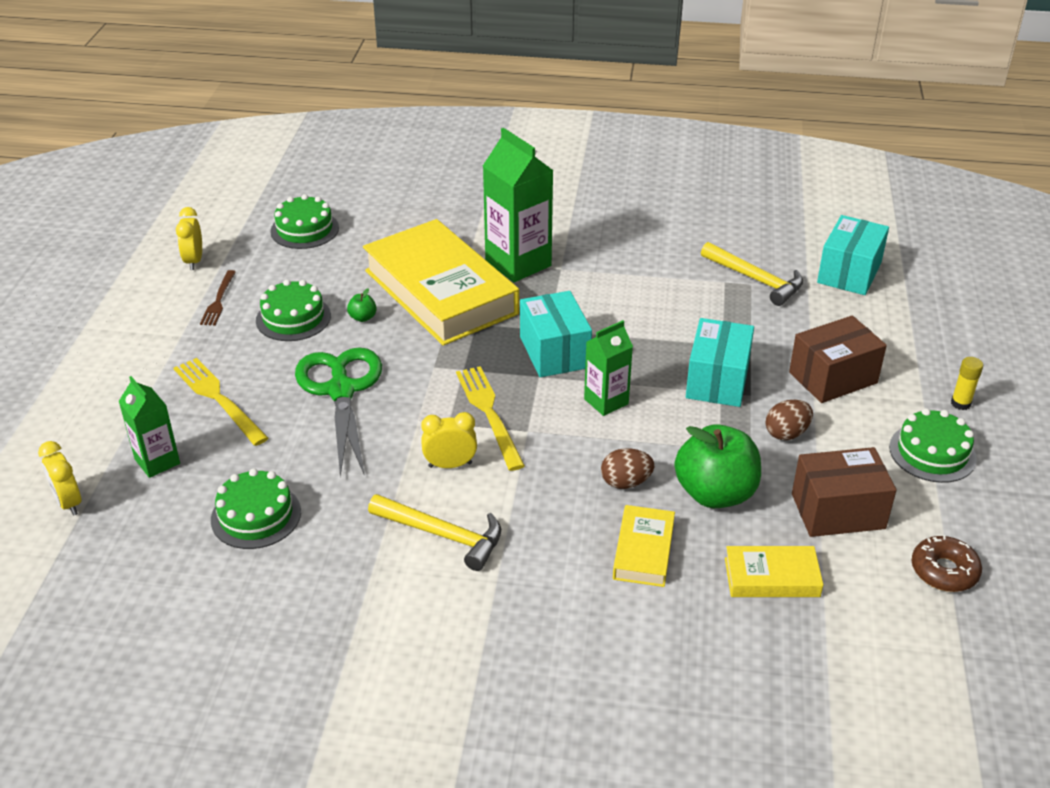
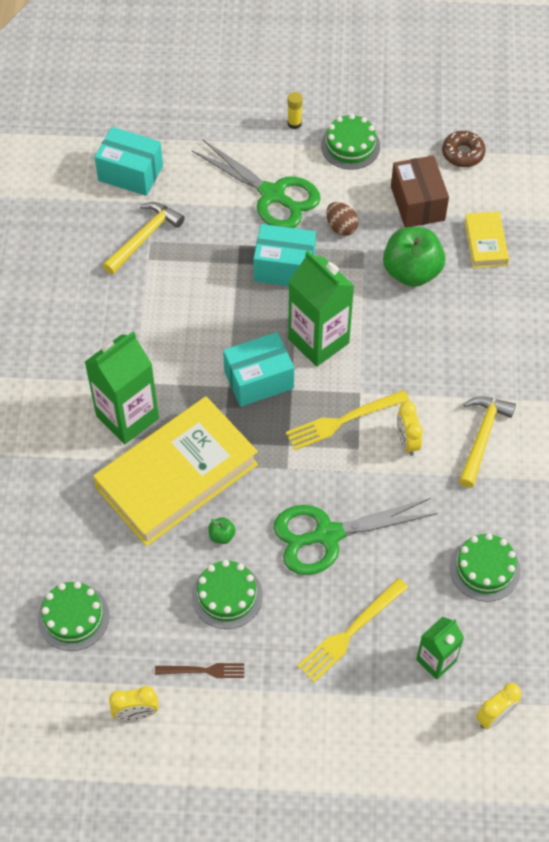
camera: 95 degrees left, 20 degrees up
(606, 401) = (318, 341): green carton -> green carton, size x1.71
(625, 482) = (409, 326): brown egg -> none
(643, 551) = (475, 314): yellow book -> none
(833, 377) = (272, 195): brown box -> green scissors

